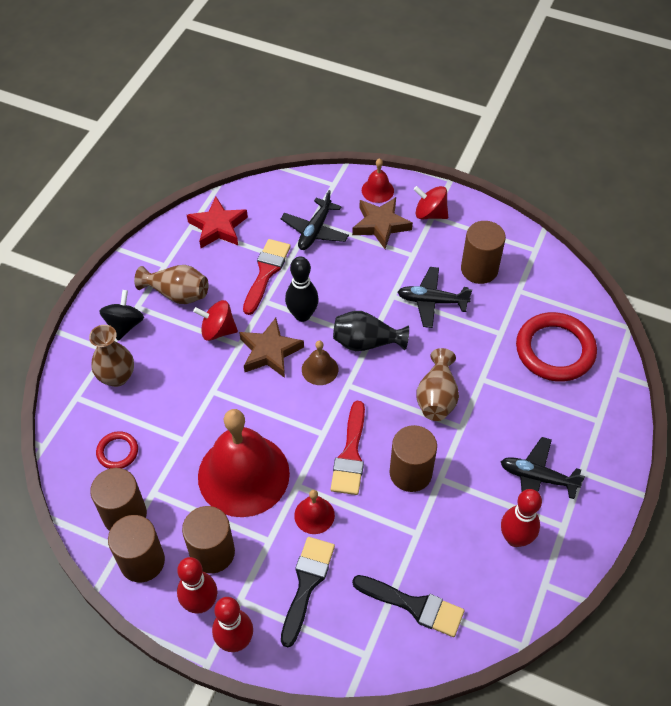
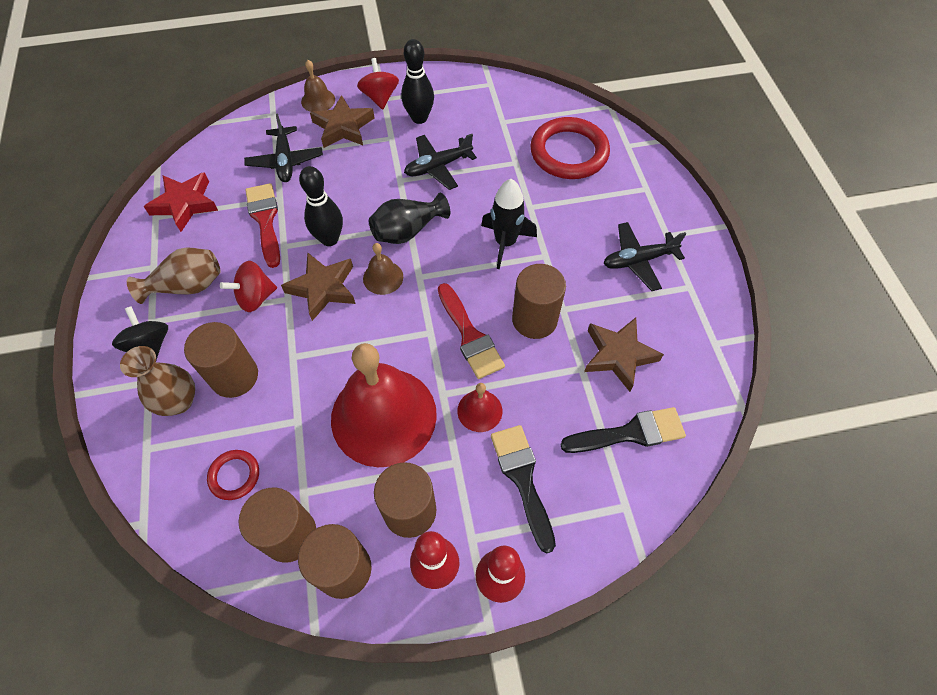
camera: 35 degrees left, 5 degrees up
(377, 190) = (318, 100): red bell -> brown bell
(430, 214) = (380, 97): red spinning top -> red spinning top turned 90 degrees clockwise
(437, 397) = (505, 243): brown vase -> black rocket
(449, 249) = (419, 118): none -> black bowling pin
(455, 542) = (618, 355): none -> brown star
(479, 269) = (457, 121): brown cylinder -> brown cylinder (234, 376)
(515, 538) = (662, 320): red bowling pin -> none

